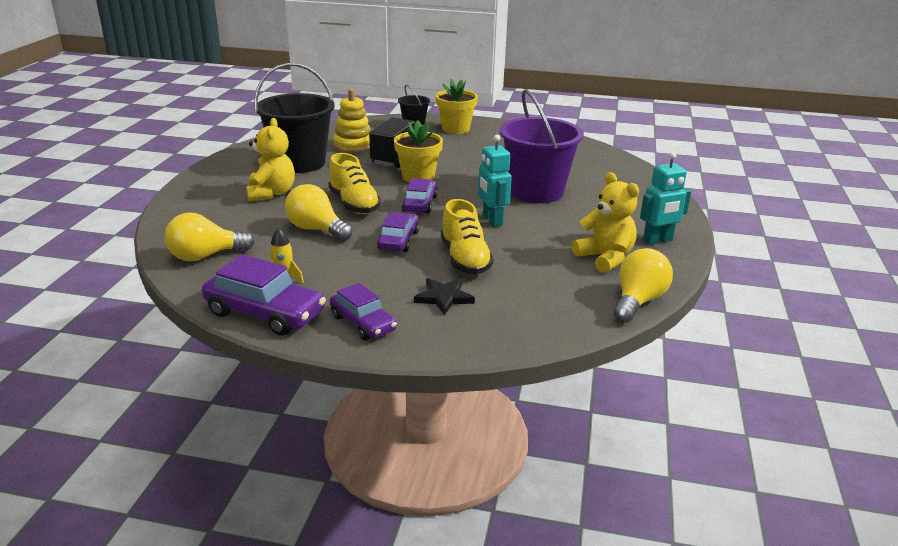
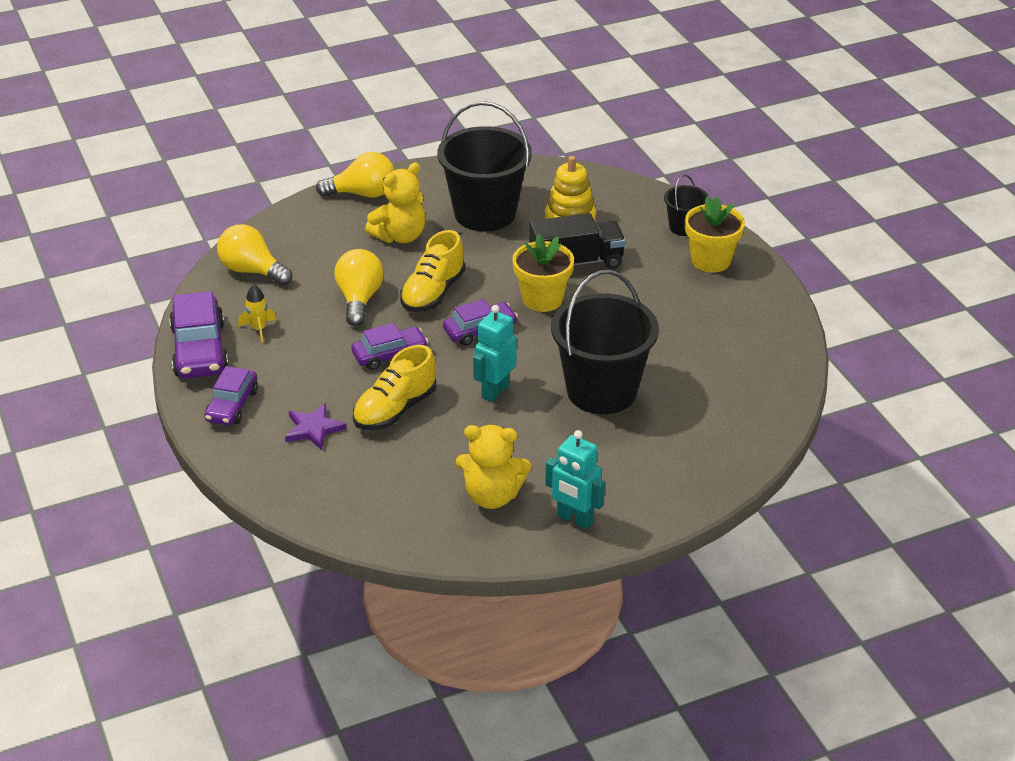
camera: 55 degrees right, 10 degrees up
(444, 297) = (313, 429): black star -> purple star
(536, 191) = (601, 391): purple bucket -> black bucket
(605, 258) = (492, 496): yellow teddy bear -> yellow teddy bear turned 75 degrees clockwise
(638, 301) = (424, 547): yellow light bulb -> yellow light bulb (363, 194)

